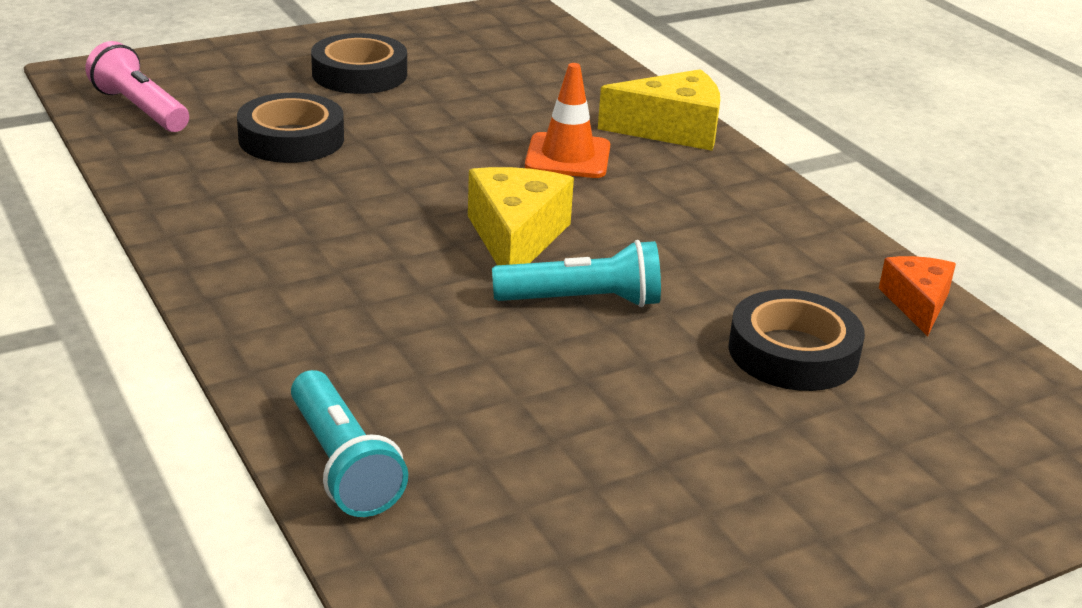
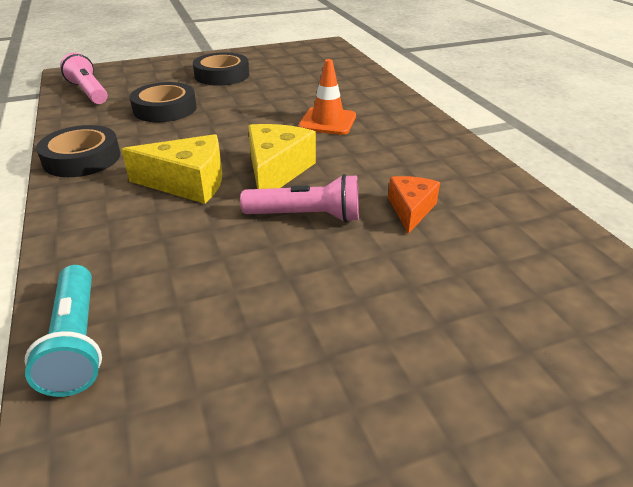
camera: 10 degrees right, 5 degrees up
(582, 301) = (306, 216): turquoise flashlight -> pink flashlight
(672, 130) = (398, 107): yellow cheese -> yellow cheese (188, 183)
(793, 352) = (452, 262): black tape -> black tape (82, 158)
(917, 304) = (552, 226): orange cheese -> orange cheese (411, 210)

